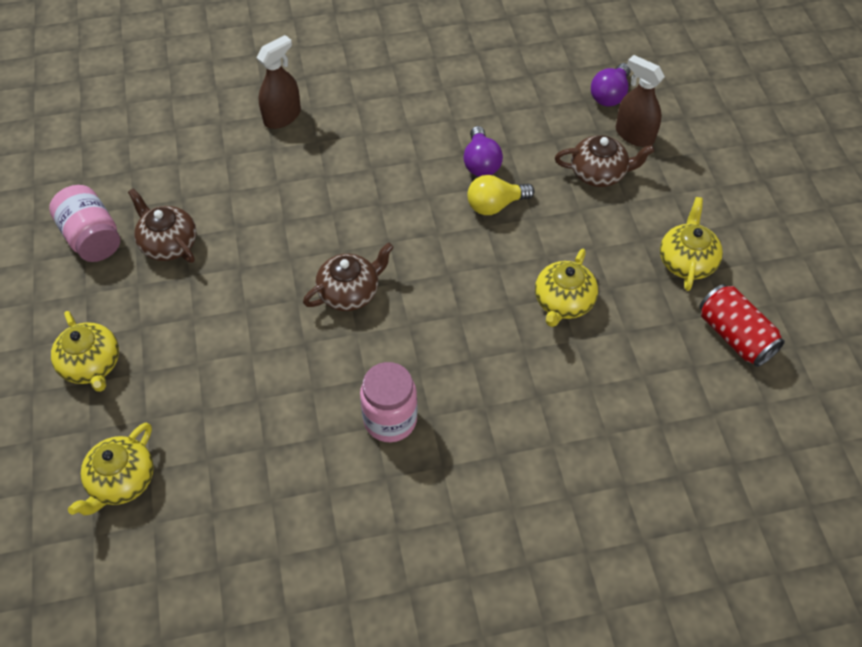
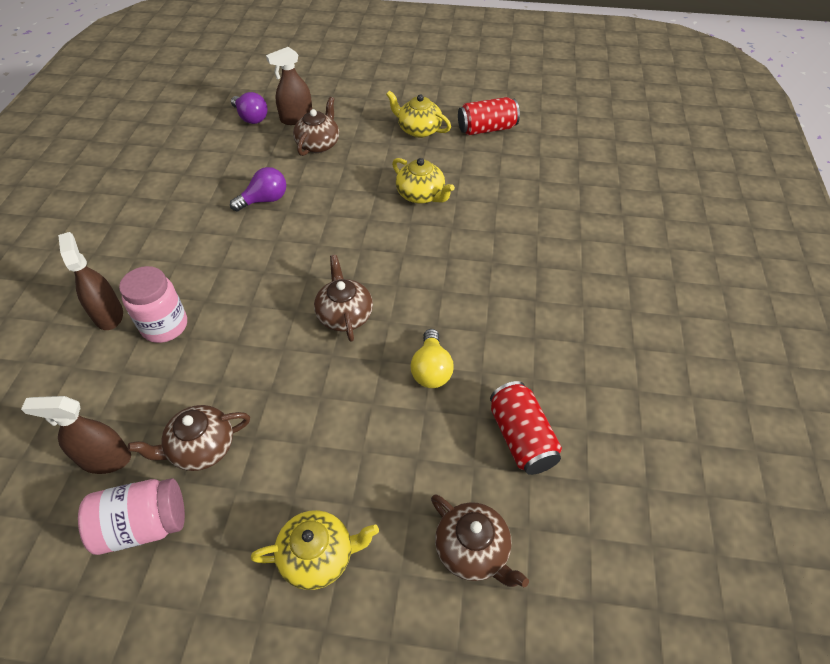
camera: 70 degrees left, 5 degrees down
(121, 481) = (473, 550): yellow teapot -> brown teapot
(141, 186) = (105, 459): none -> brown spray bottle
(250, 494) = (521, 438): none -> red can
(390, 420) = (483, 321): pink jar -> pink jar (165, 326)
(481, 163) = (264, 200): purple light bulb -> purple light bulb turned 45 degrees counterclockwise
(495, 205) = (311, 204): yellow light bulb -> yellow light bulb (431, 370)

